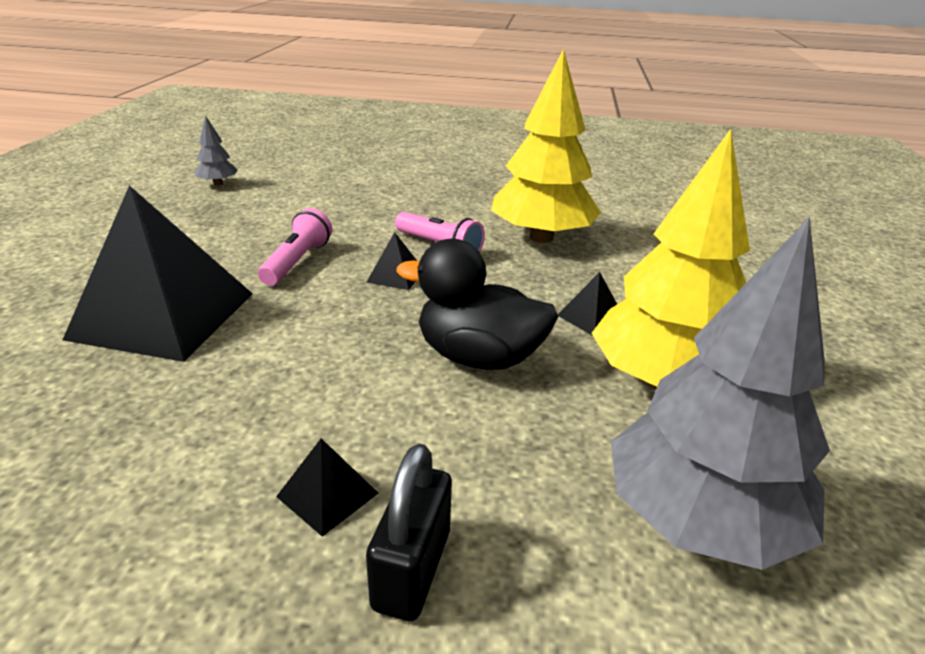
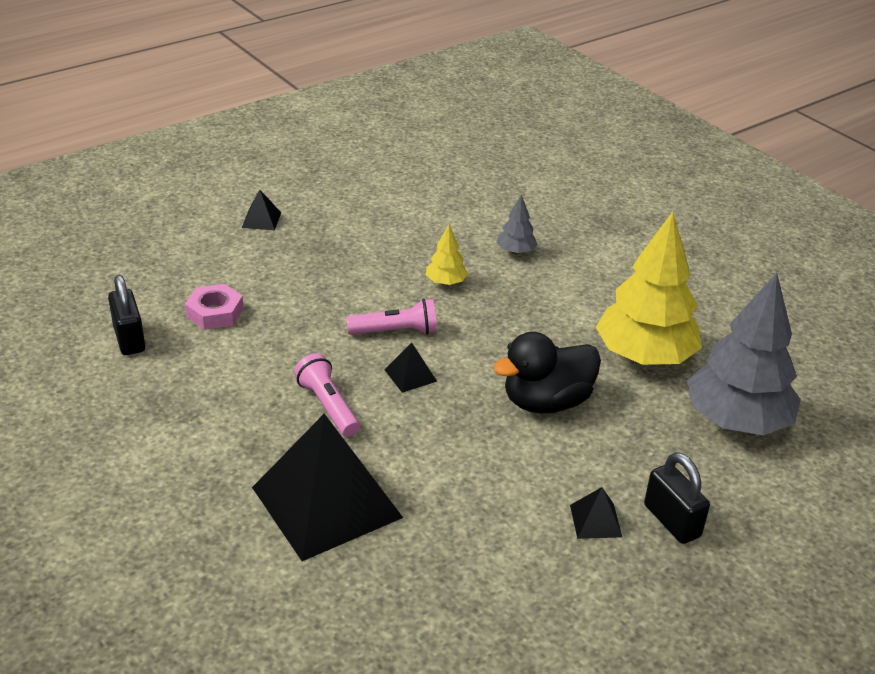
camera: 45 degrees left, 5 degrees up
(218, 184) = (105, 373): grey tree -> grey tree (515, 251)
(266, 176) = (129, 339): none -> black padlock
(340, 185) = (215, 312): none -> pink nut
(541, 237) = (445, 282): yellow tree -> yellow tree, size x0.44
(591, 317) = (562, 335): black pyramid -> black pyramid (261, 220)

